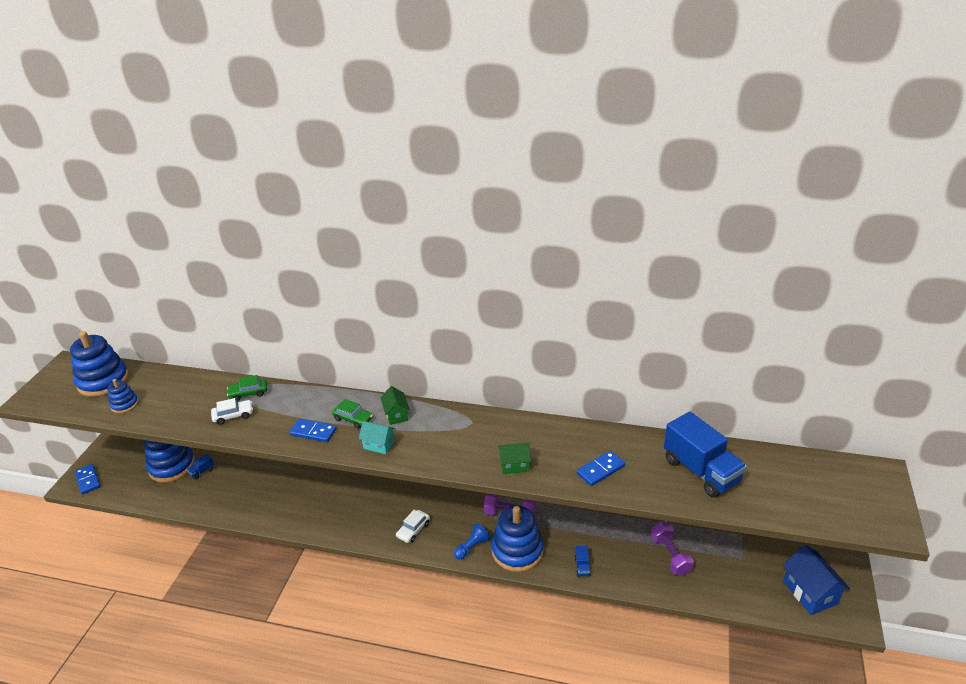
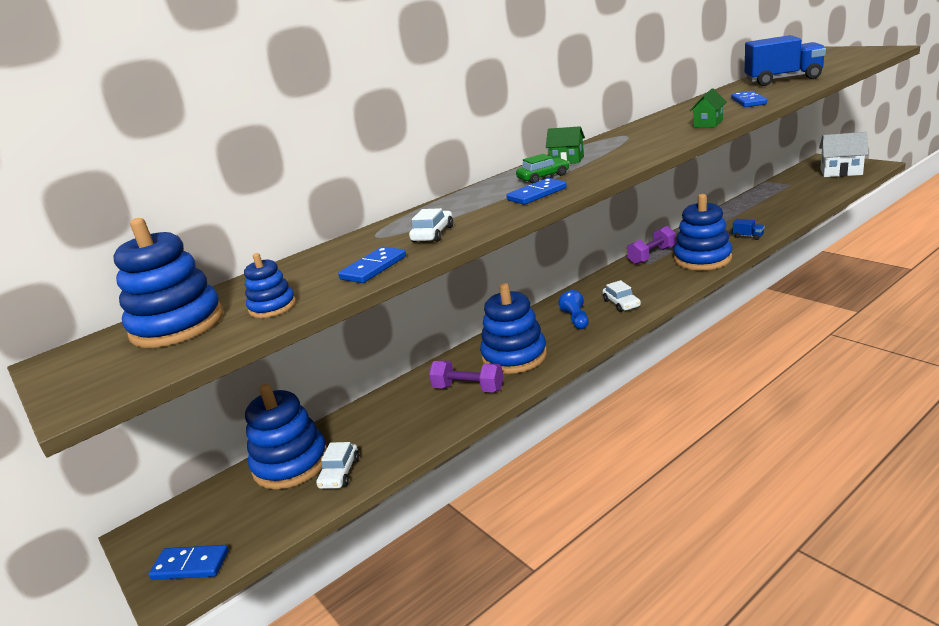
camera: 50 degrees left, 10 degrees down
(169, 491) = (340, 473): none -> white car
(178, 416) = (373, 268): none -> blue domino
(202, 471) = (341, 436): blue truck -> none
(248, 393) = (403, 225): green car -> none
(315, 505) = (514, 356): none -> blue stacking toy
(379, 445) = (605, 167): turquoise house -> none
(472, 547) = (677, 278): blue pawn -> blue pawn (576, 319)
(670, 555) = (765, 205): purple dumbbell -> purple dumbbell (468, 389)
(810, 592) = (841, 172): blue house -> white house

